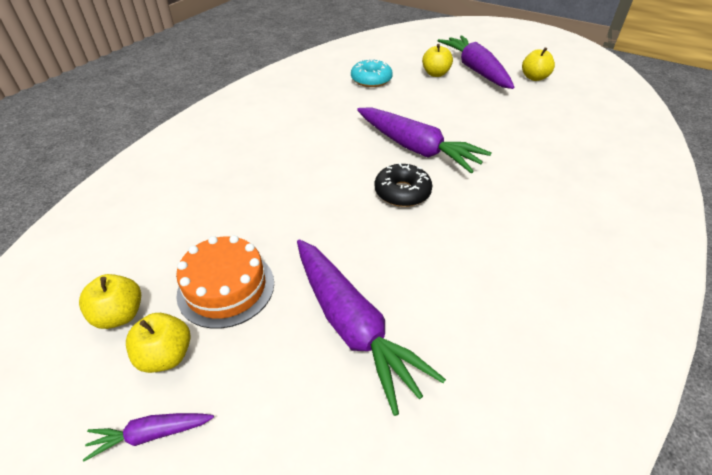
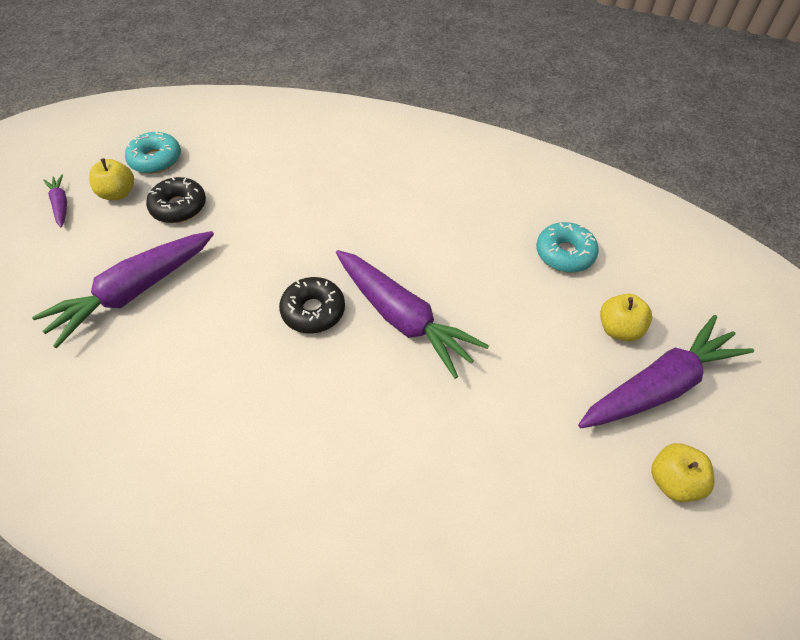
camera: 80 degrees right, 10 degrees up
(120, 315) = (156, 159): yellow apple -> turquoise donut
(226, 288) = (179, 207): orange cake -> black donut
(416, 148) = (402, 318): purple carrot -> purple carrot turned 75 degrees counterclockwise

